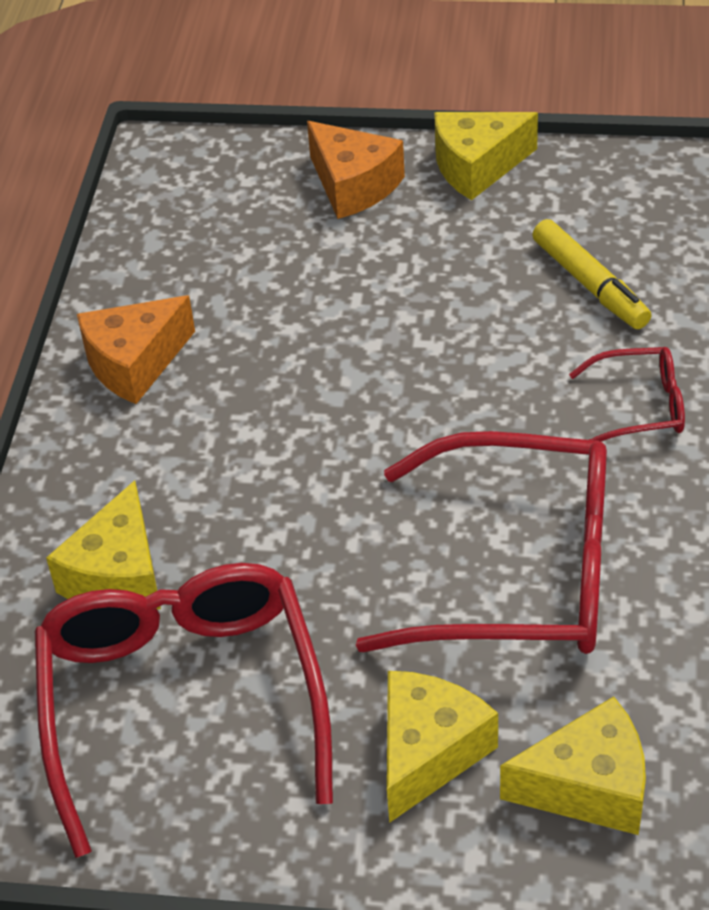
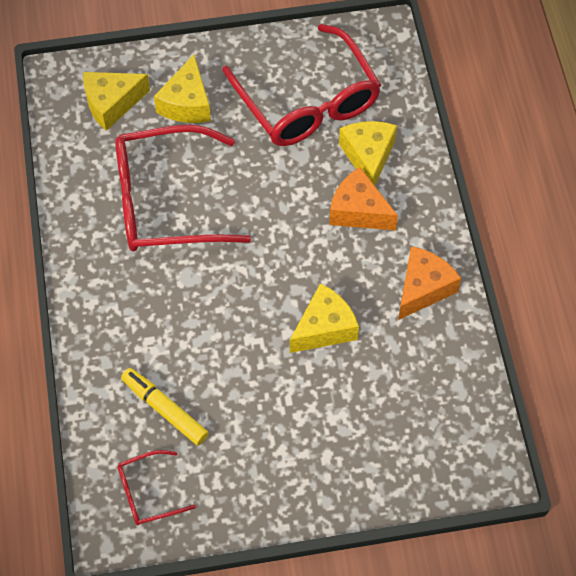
camera: 160 degrees right, 15 degrees up
(353, 185) = (344, 469): orange cheese -> orange cheese (358, 211)
(477, 167) = (264, 506): yellow cheese -> yellow cheese (324, 328)
(639, 407) = (120, 319): red glasses -> red glasses (148, 492)

